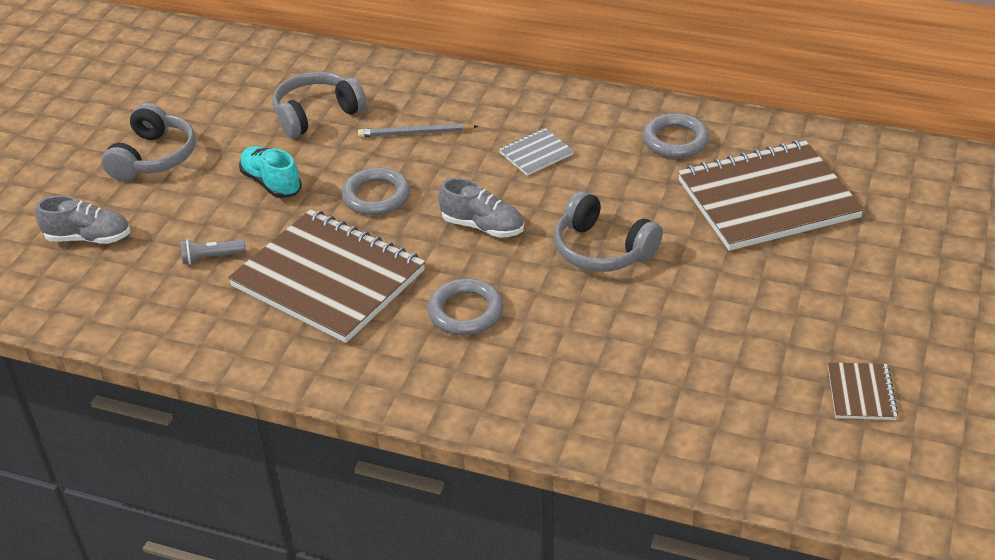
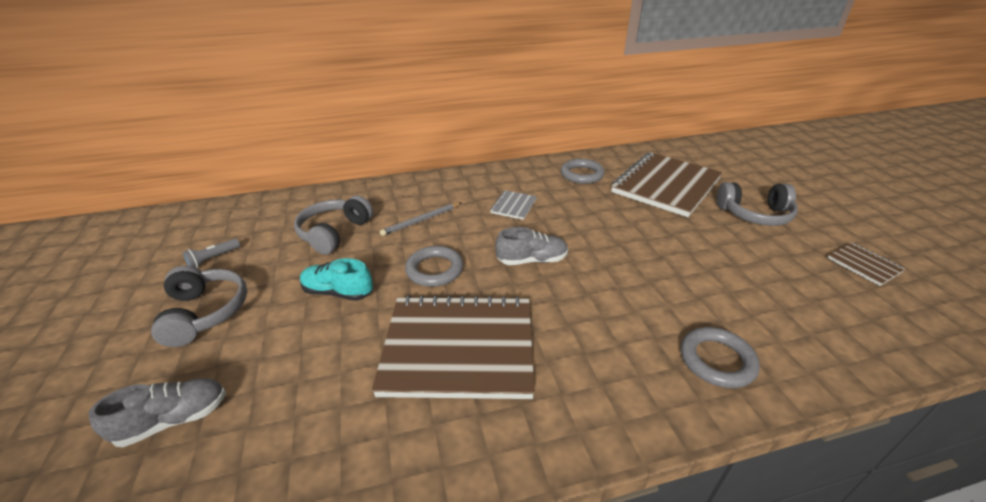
camera: 35 degrees left, 5 degrees down
(211, 257) = (332, 378): grey flashlight -> grey flashlight (213, 259)
(465, 312) = (591, 324): grey ring -> grey ring (716, 360)
(602, 250) = (622, 244): grey headphones -> grey headphones (754, 214)

